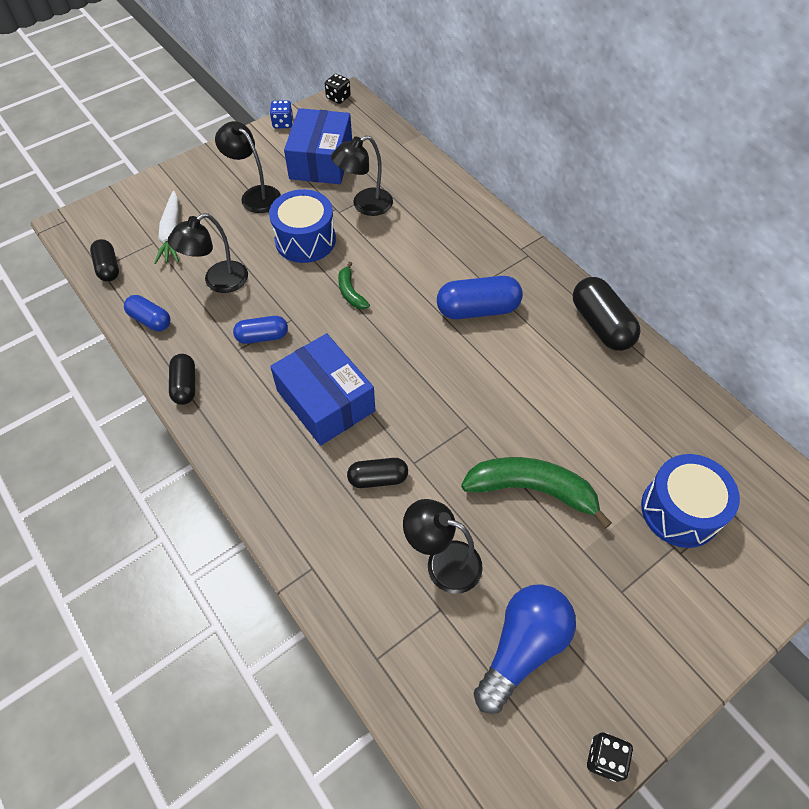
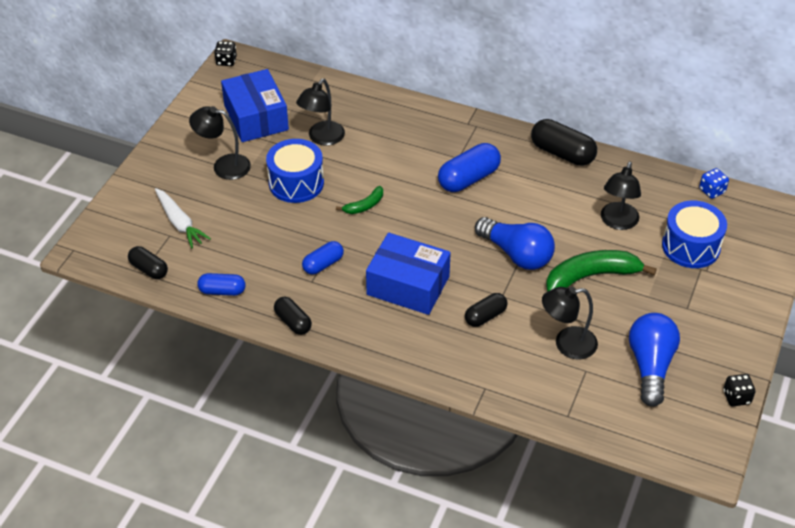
camera: 30 degrees left, 10 degrees down
(218, 282) = (252, 241): black lamp -> black lamp (617, 222)
(283, 123) = (196, 100): blue dice -> blue dice (712, 191)
(350, 292) = (364, 206): green banana -> green banana turned 75 degrees counterclockwise
(466, 420) = (516, 254): none -> blue light bulb

